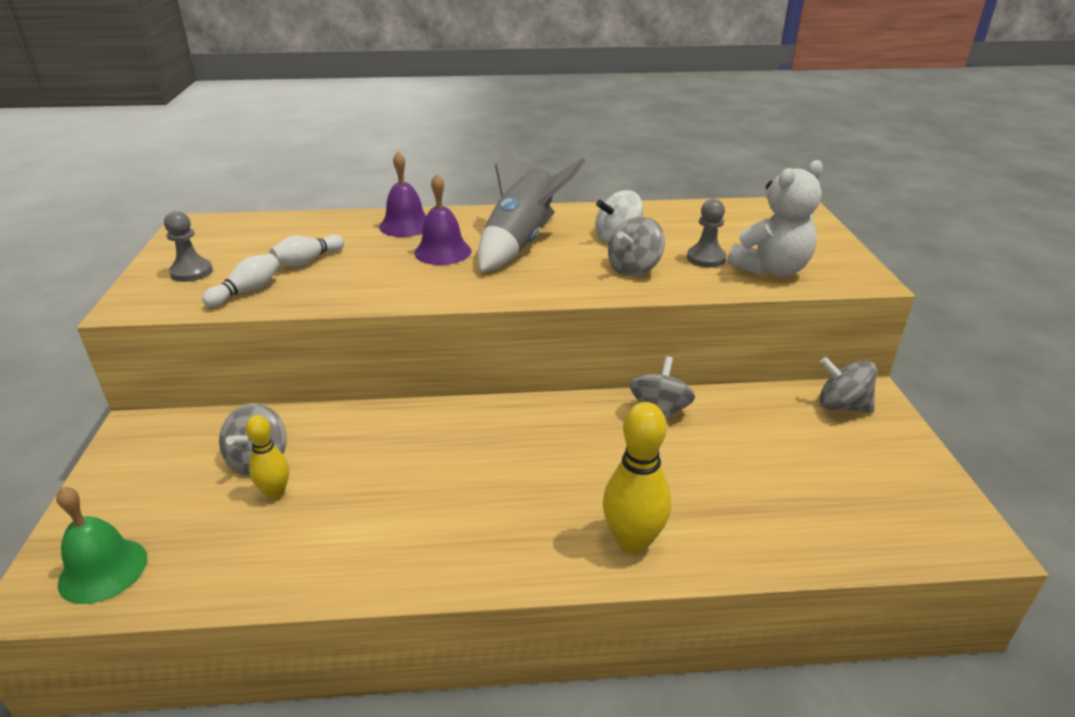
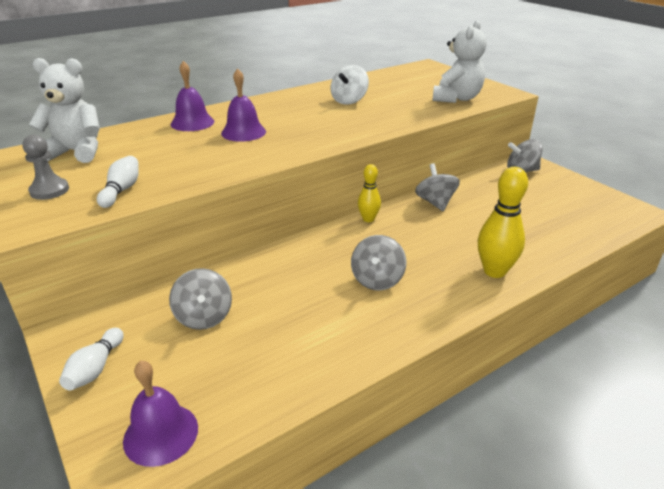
camera: 30 degrees left, 0 degrees up
(103, 570) = (161, 434): green bell -> purple bell
(261, 234) = (76, 152): none -> white teddy bear
(275, 492) = (241, 331): yellow bowling pin -> yellow bowling pin (368, 219)
(307, 261) = (145, 160): white bowling pin -> white bowling pin (95, 369)
(521, 242) = (291, 116): grey rocket -> none
(634, 268) = (381, 114): grey spinning top -> grey spinning top (377, 280)
(706, 258) = (414, 100): grey pawn -> none

